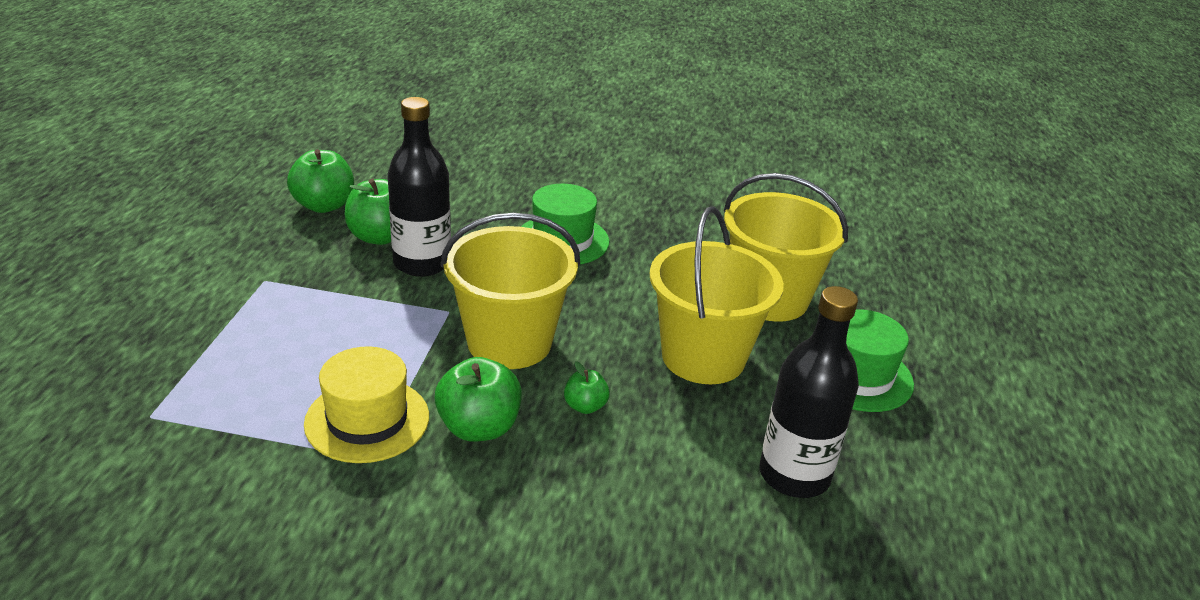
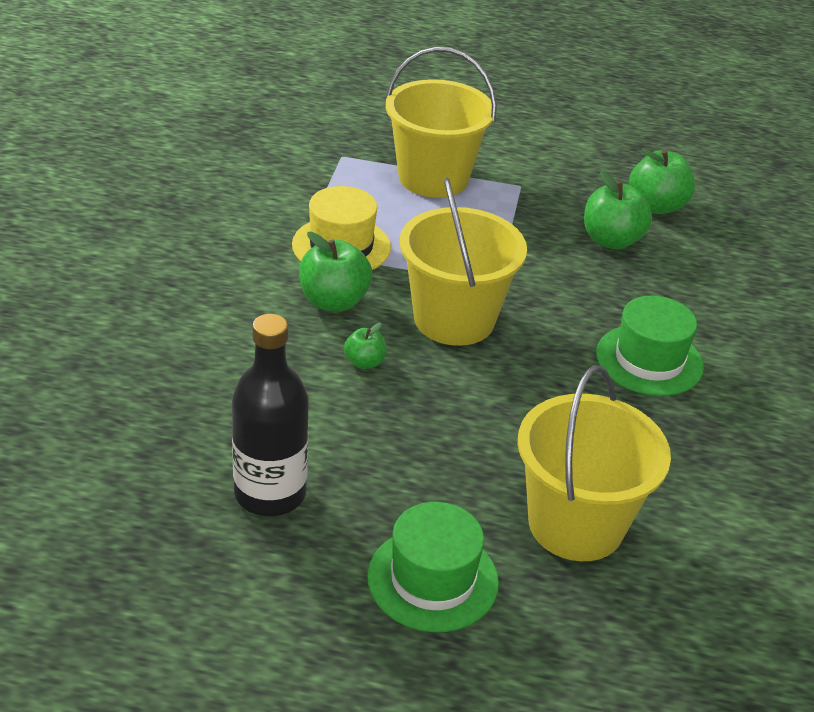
camera: 90 degrees right, 5 degrees up
(422, 263) = (573, 266): black bottle -> none
(703, 357) = (450, 451): yellow bucket -> yellow bucket (433, 178)

